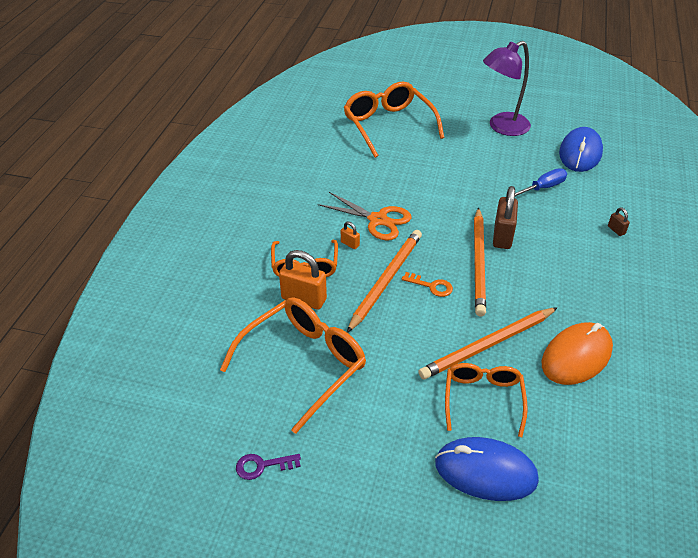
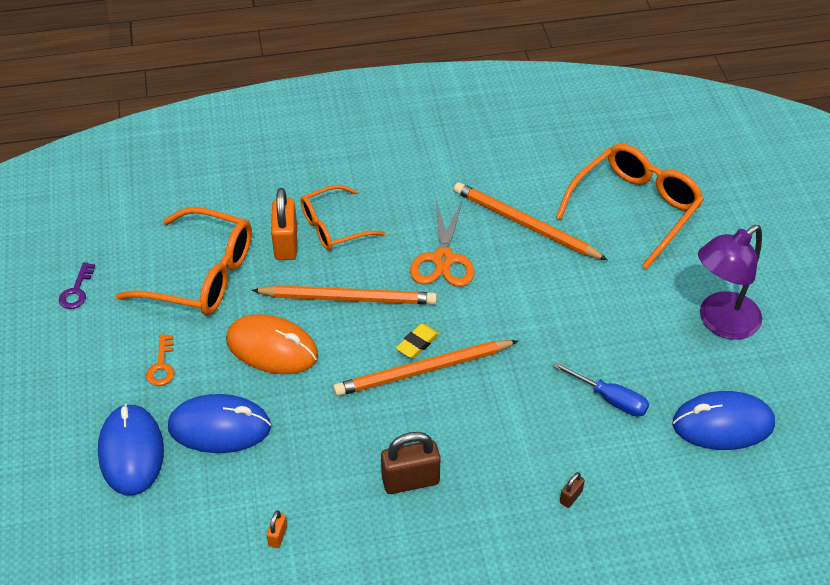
camera: 65 degrees right, 5 degrees up
(262, 466) = (76, 291): purple key -> purple key turned 135 degrees counterclockwise
(350, 244) = (389, 249): orange padlock -> orange padlock (278, 536)
(431, 286) = (360, 339): orange key -> orange key (162, 365)
(452, 258) = (417, 343): none -> yellow eraser
(483, 399) = (219, 427): orange glasses -> blue mouse
(488, 345) = (296, 412): orange pencil -> orange pencil (525, 224)
(502, 127) = (720, 323): purple lamp -> purple lamp turned 75 degrees counterclockwise
(502, 236) = (484, 381): brown padlock -> brown padlock (410, 480)
(576, 356) = (318, 496): orange mouse -> orange mouse (272, 348)

